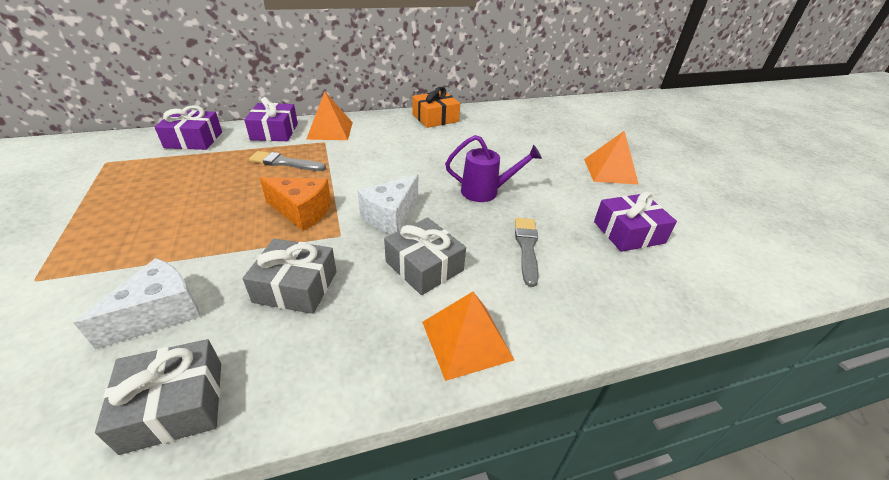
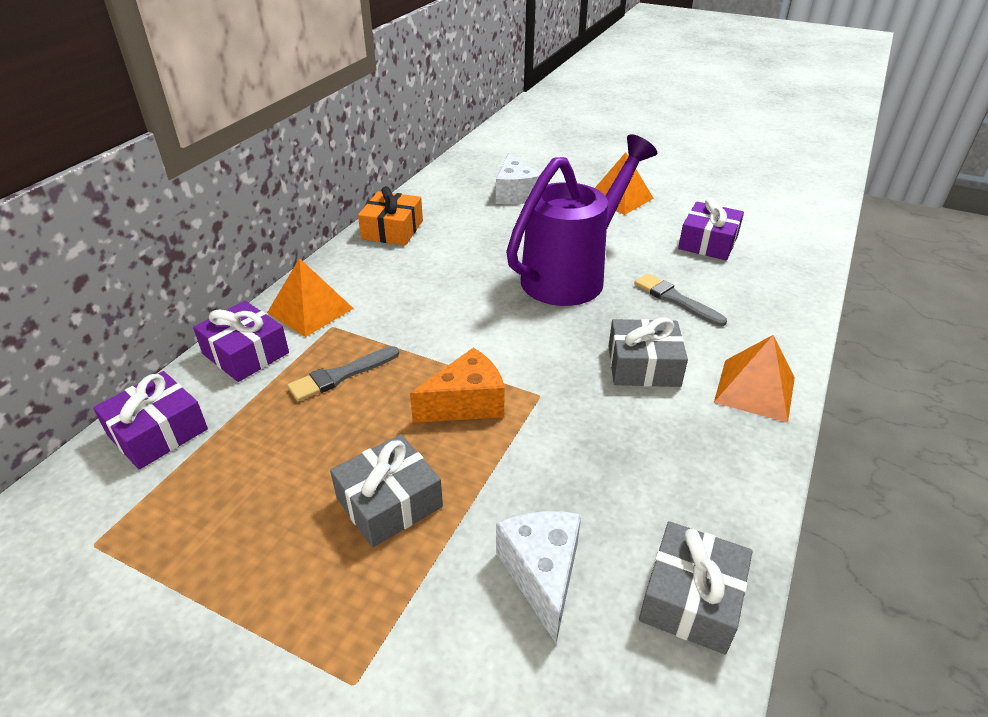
camera: 45 degrees left, 0 degrees up
(296, 286) = (594, 458): grey gift -> grey gift (389, 502)
(390, 216) = (544, 348): white cheese -> white cheese (515, 194)
(486, 192) = (572, 275): purple watering can -> purple watering can, size x1.88

